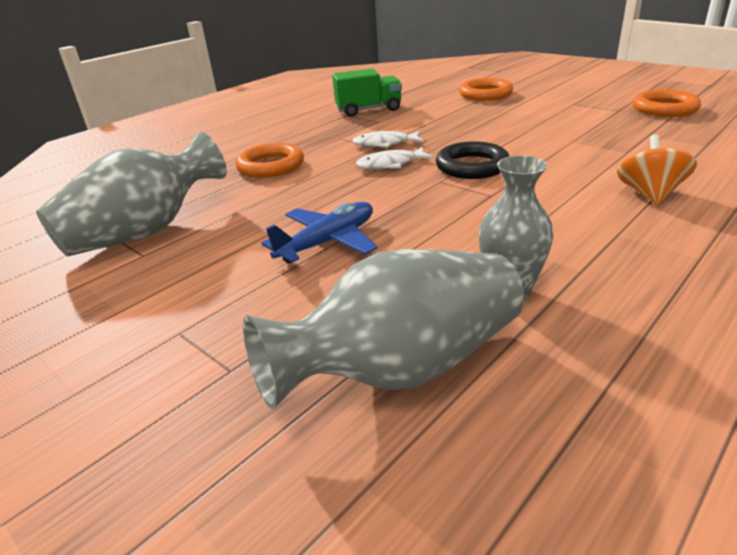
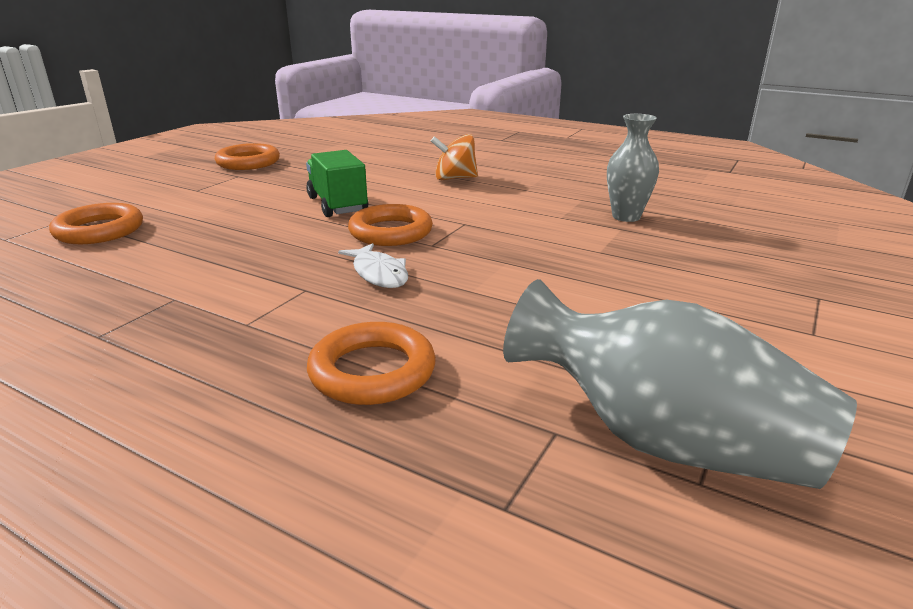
camera: 105 degrees left, 5 degrees down
(328, 242) = (599, 286): blue plane -> none
(368, 110) = (90, 315): green truck -> green truck (337, 205)
(384, 144) = (295, 284): white fish -> none
(401, 368) = (741, 242): grey vase -> none
(472, 166) = (391, 232): black ring -> orange ring

